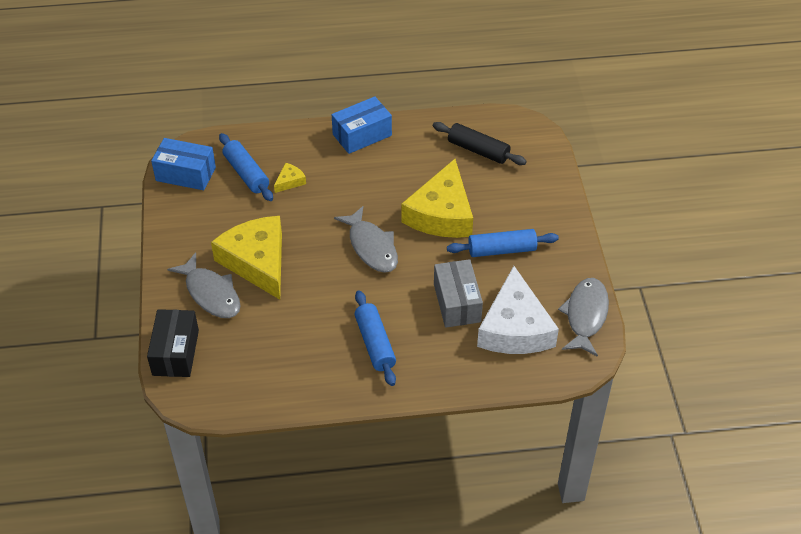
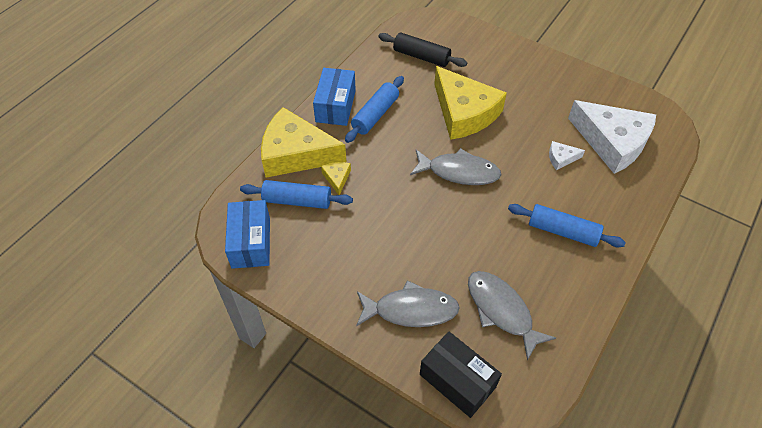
camera: 50 degrees left, 5 degrees up
(186, 174) = (251, 242): blue box -> blue box turned 60 degrees counterclockwise
(257, 262) = (405, 254): yellow cheese -> yellow cheese (296, 153)
(457, 303) = (561, 158): grey box -> white cheese
(478, 150) = (421, 56): black rolling pin -> black rolling pin turned 45 degrees clockwise
(502, 250) = (531, 103): blue rolling pin -> blue rolling pin (375, 115)
(585, 316) = (630, 100): grey fish -> grey fish (501, 311)

